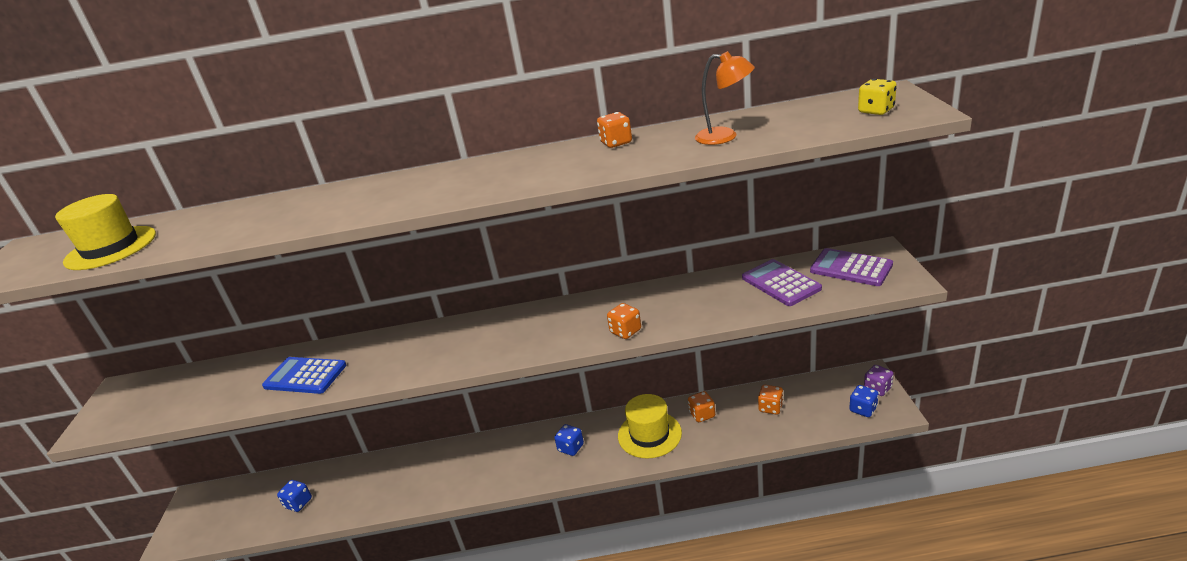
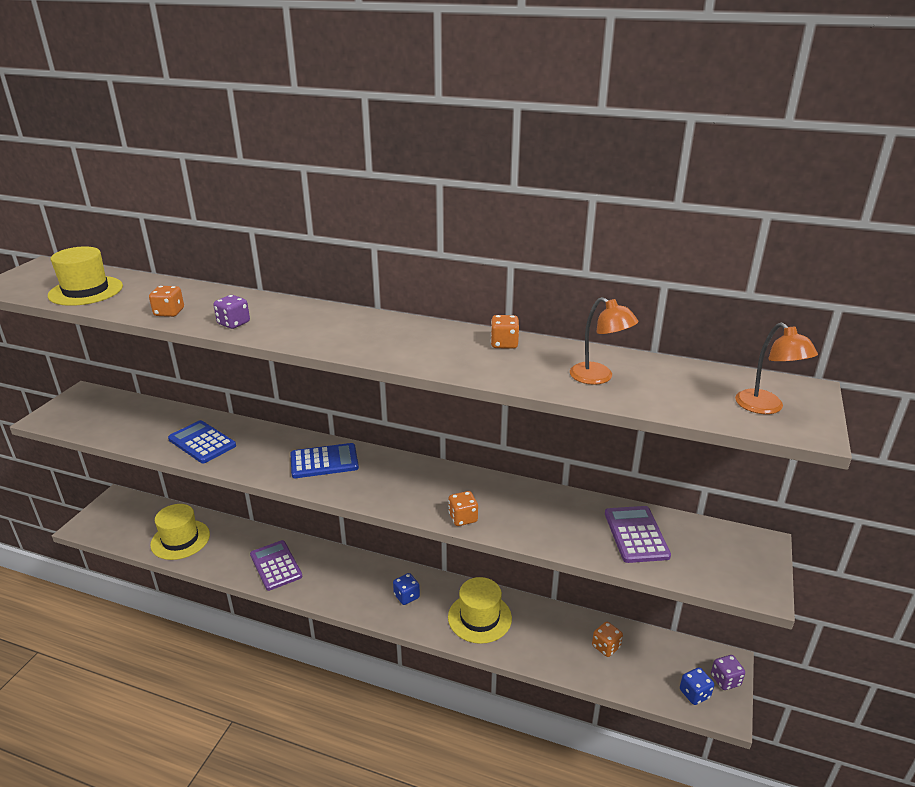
camera: 20 degrees right, 0 degrees up
(298, 503) = (180, 539): blue dice -> yellow hat
(325, 215) = (233, 323): none -> purple dice
(452, 341) = (324, 461): none -> blue calculator
(702, 414) = (538, 622): orange dice -> orange dice (169, 312)
(851, 268) = (717, 550): purple calculator -> purple calculator (276, 565)
(876, 111) = (766, 407): yellow dice -> orange lamp

